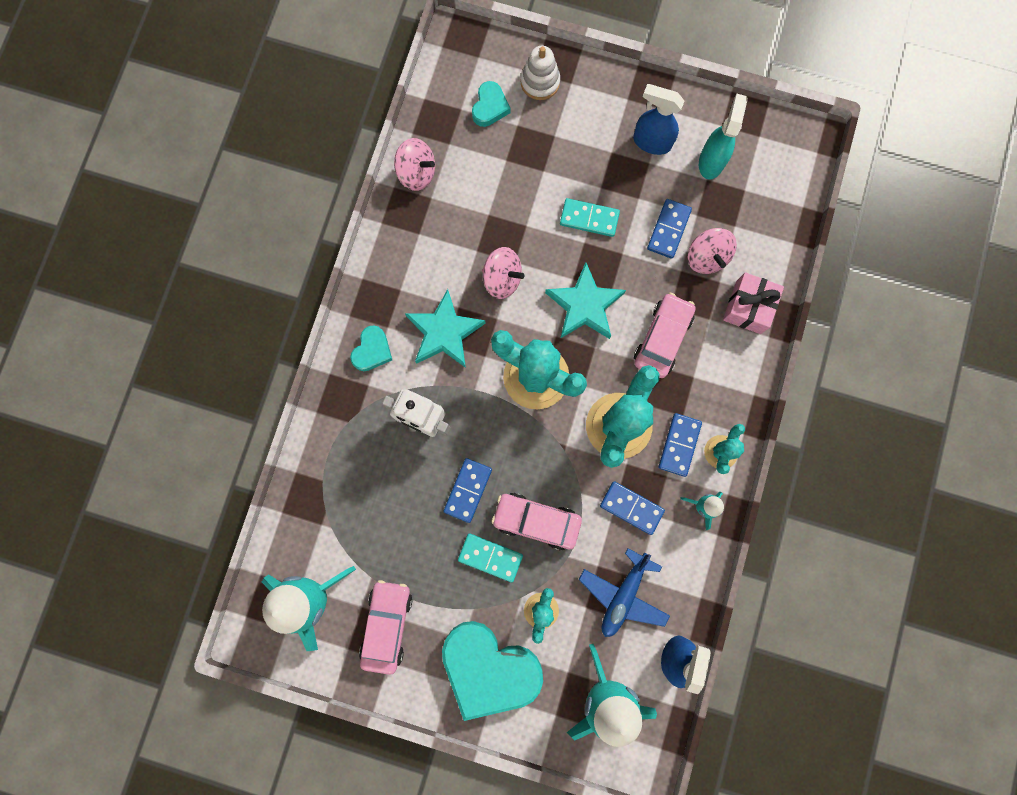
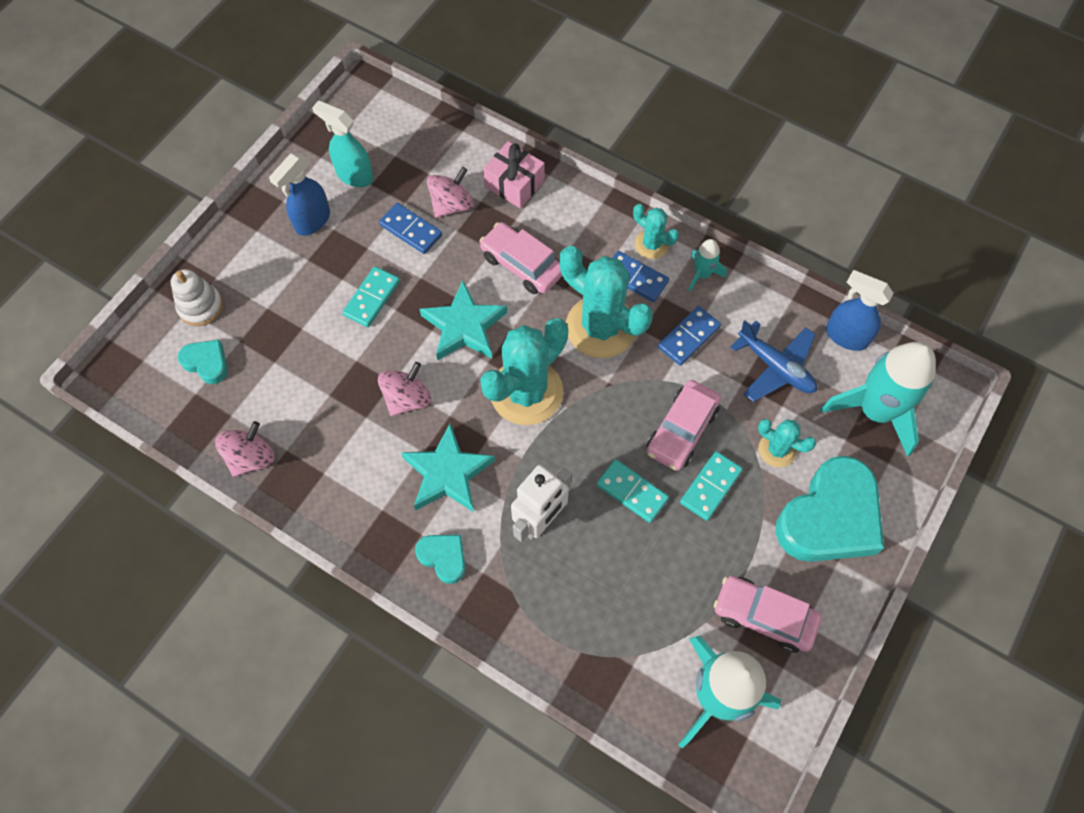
camera: 75 degrees left, 15 degrees down
(467, 490) = (632, 492): blue domino -> turquoise domino
(706, 257) = (451, 205): pink spinning top -> pink spinning top turned 45 degrees counterclockwise

